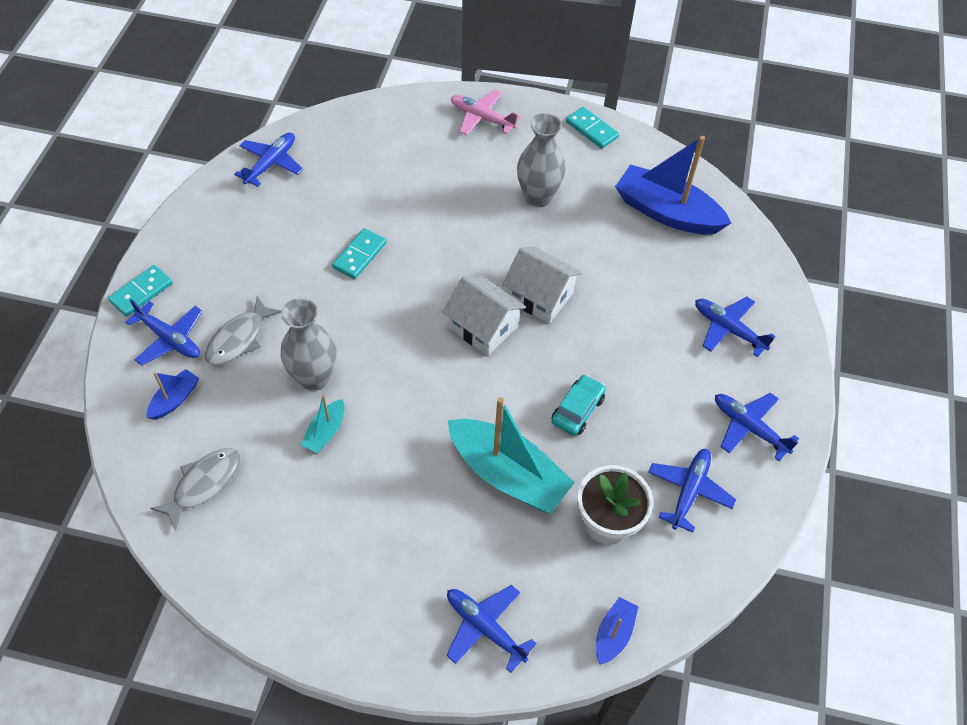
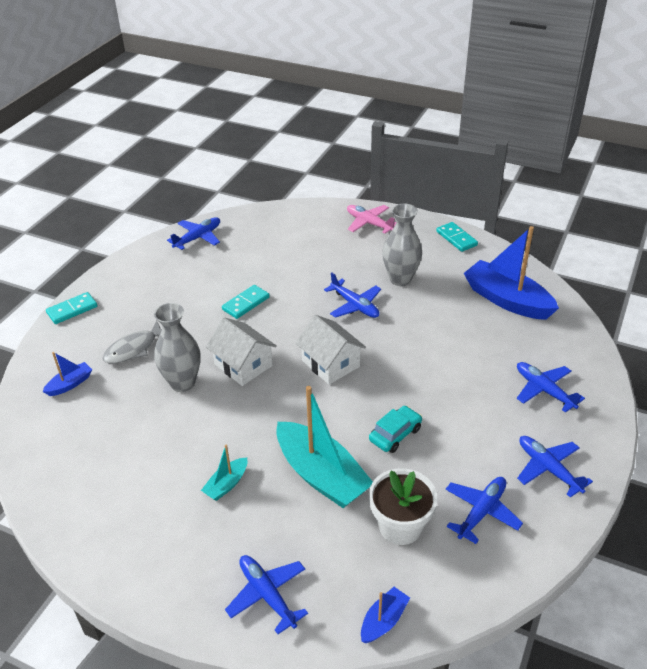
camera: 15 degrees right, 15 degrees down
(170, 339) = (82, 343): blue plane -> blue plane (355, 305)
(204, 484) = (70, 447): grey fish -> none
(325, 432) = (179, 422): turquoise boat -> turquoise boat (226, 484)
(540, 296) = (384, 347): white house -> white house (243, 365)

